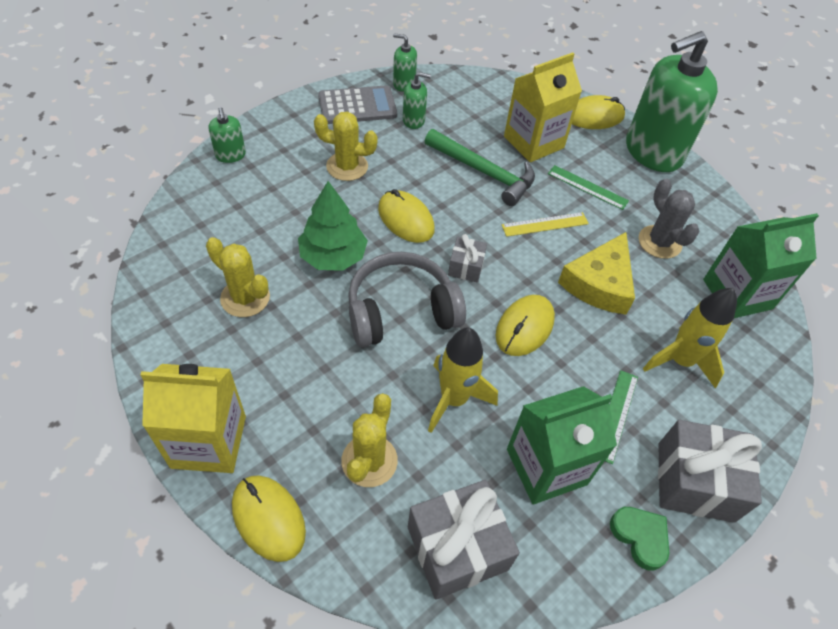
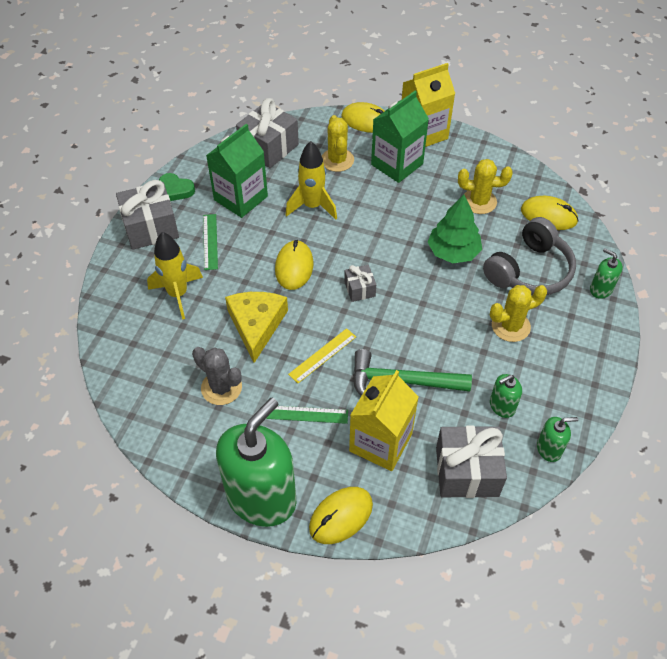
camera: 155 degrees right, 0 degrees up
(357, 106) = (562, 394): grey calculator -> none
(401, 311) = (380, 239): grey headphones -> grey headphones (529, 271)
(406, 219) = (429, 304): yellow mouse -> yellow mouse (548, 215)
(478, 99) = (467, 471): none -> grey gift
(737, 294) = (144, 369): green carton -> green carton (397, 164)

